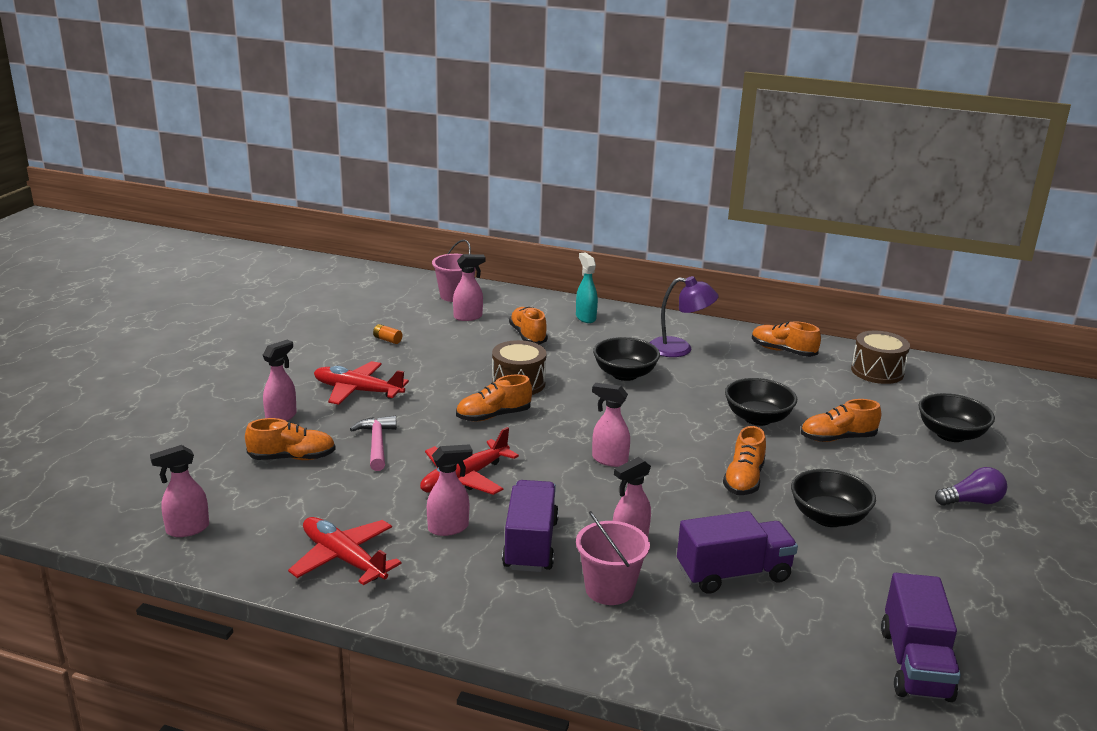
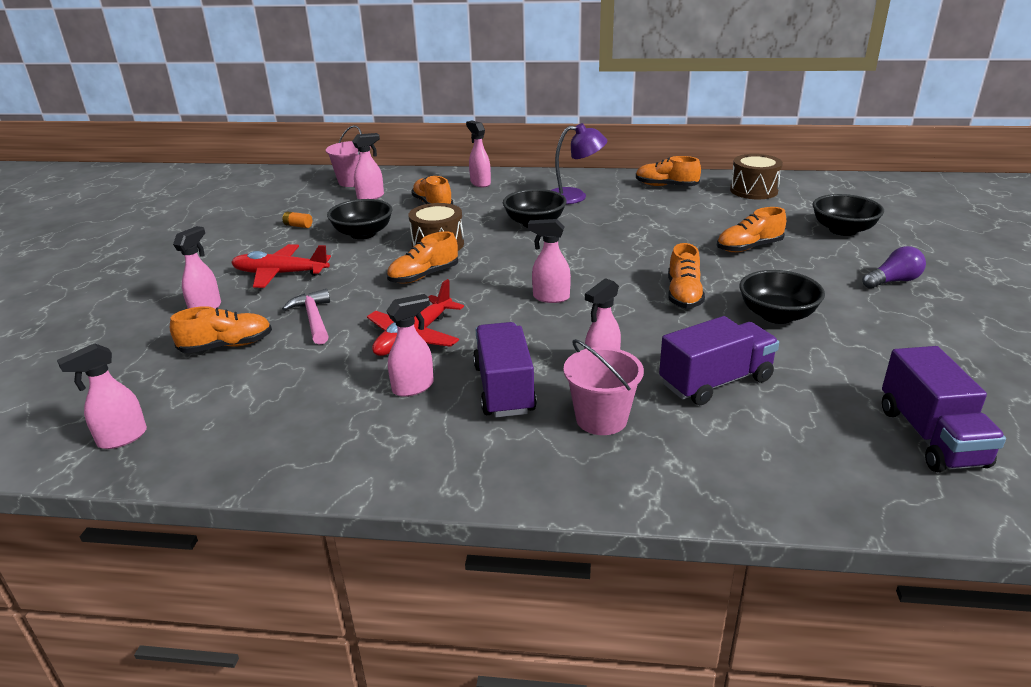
camera: 10 degrees left, 5 degrees up
(343, 559) = (309, 438): red plane -> none
(585, 317) = (480, 183): turquoise spray bottle -> pink spray bottle
(757, 418) = (670, 242): black bowl -> black bowl (363, 234)

